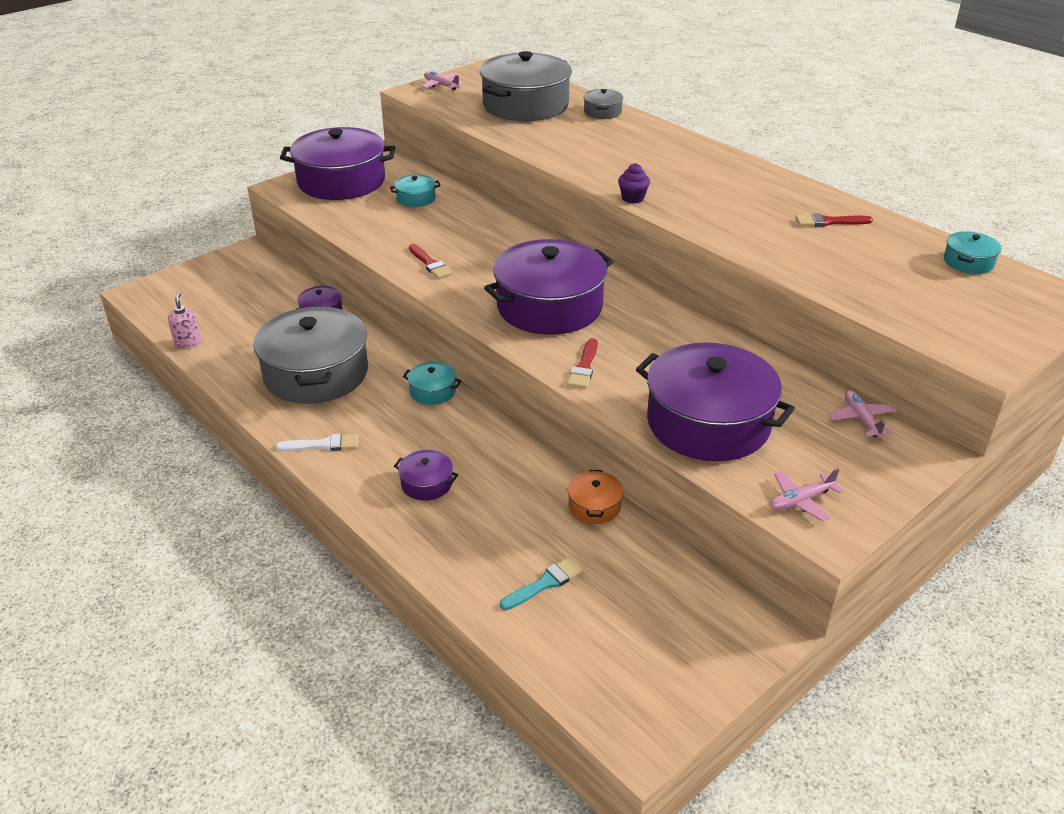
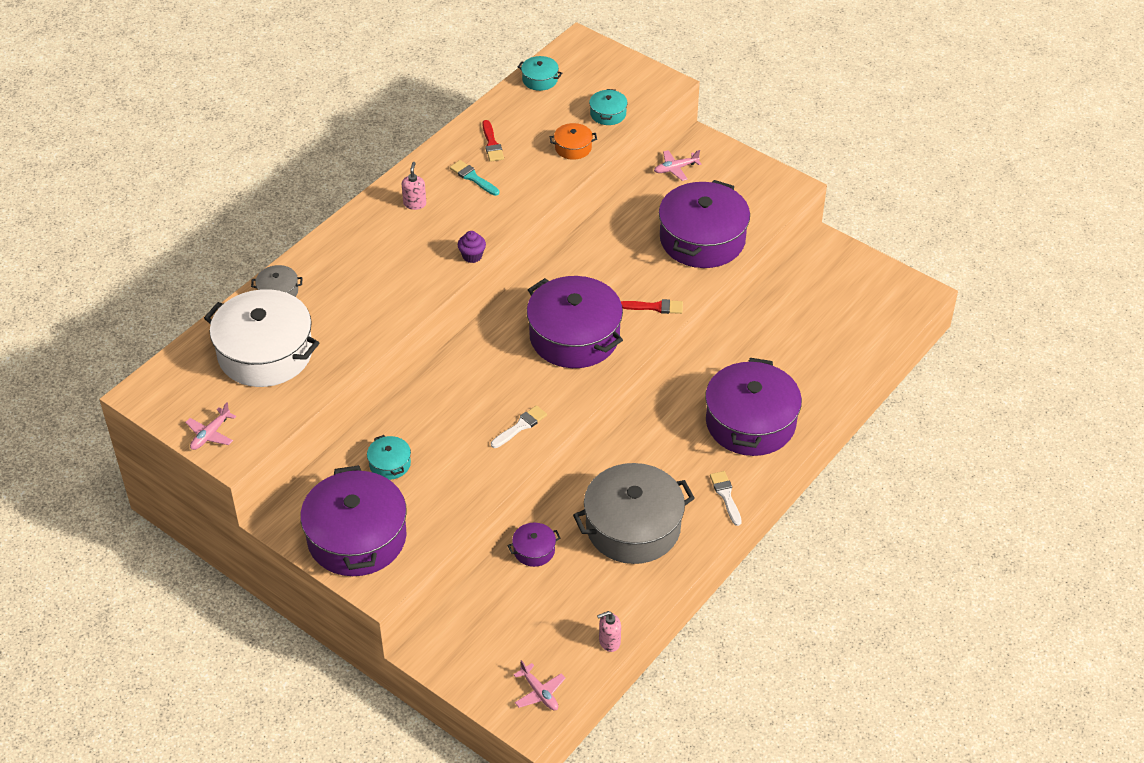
camera: 100 degrees left, 10 degrees up
(426, 483) = (750, 422): purple pot -> purple pot, size x2.31
(430, 264) = (520, 426): red brush -> white brush
(433, 391) = (638, 441): turquoise pot -> turquoise pot (608, 114)
(525, 105) = (265, 353): grey pot -> white pot
(545, 583) = (824, 345): turquoise brush -> turquoise brush (473, 178)
(594, 506) = (745, 328): orange pot -> orange pot (573, 148)
(722, 174) = (415, 204): none -> pink soap dispenser
(801, 501) = (767, 197): pink plane -> pink plane (539, 693)

